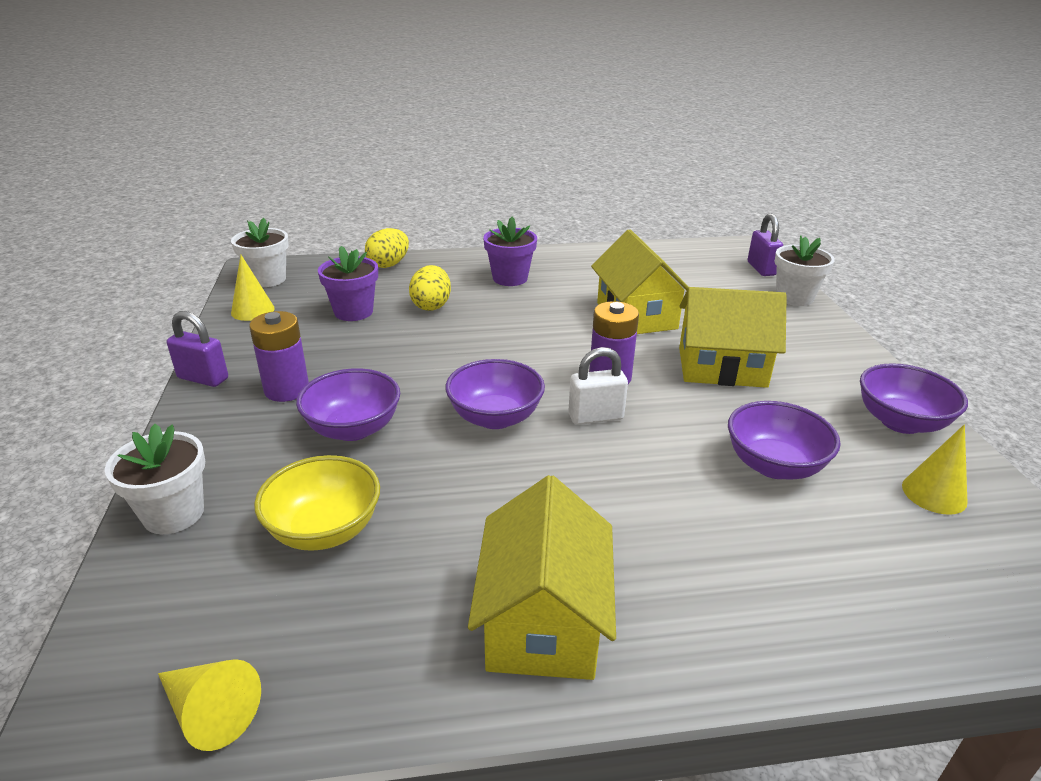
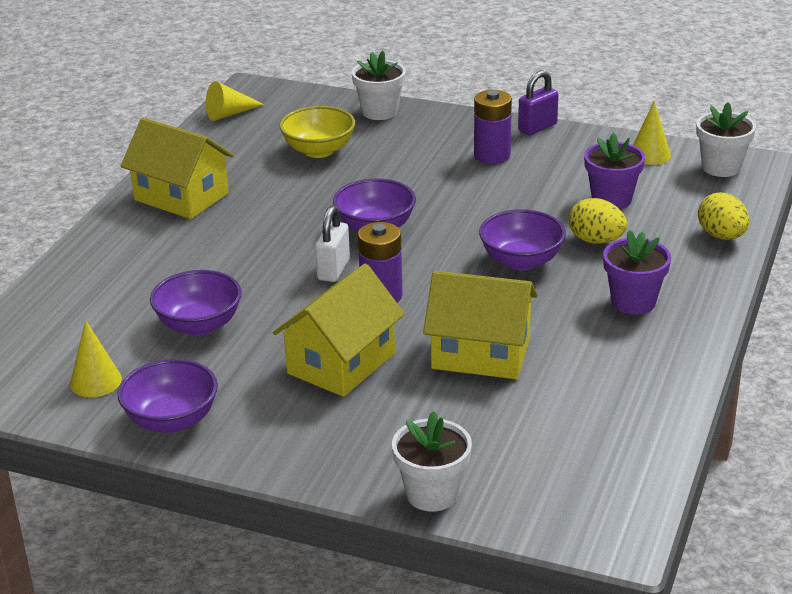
camera: 120 degrees right, 0 degrees up
(353, 429) = (414, 172): purple bowl -> purple bowl (521, 261)
(761, 269) = (531, 512): purple padlock -> none

